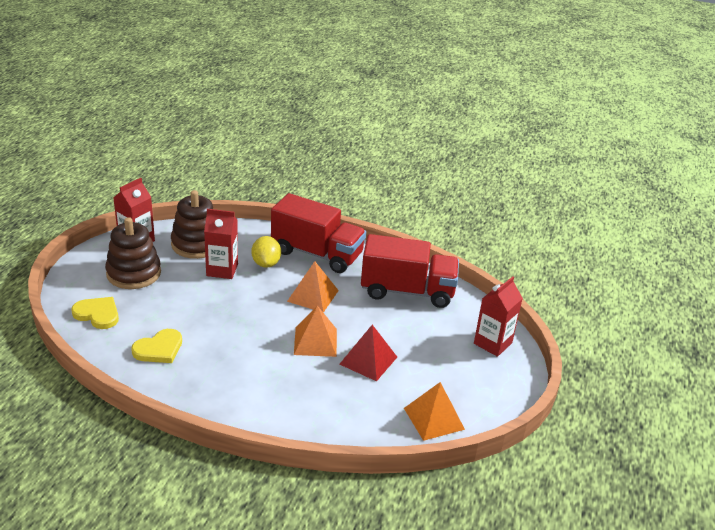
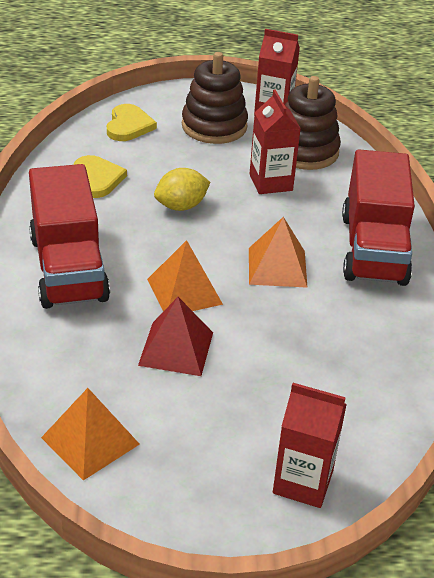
camera: 70 degrees right, 5 degrees up
(159, 349) = (97, 179): yellow heart -> yellow heart turned 135 degrees counterclockwise
(266, 263) = (313, 212): yellow lemon -> yellow lemon (181, 206)
(407, 291) = (360, 356): red truck -> red truck (68, 268)

